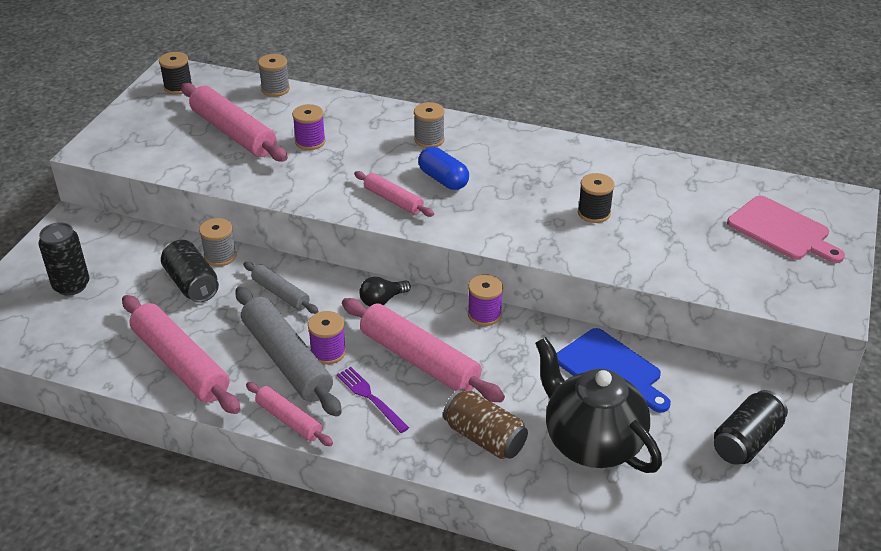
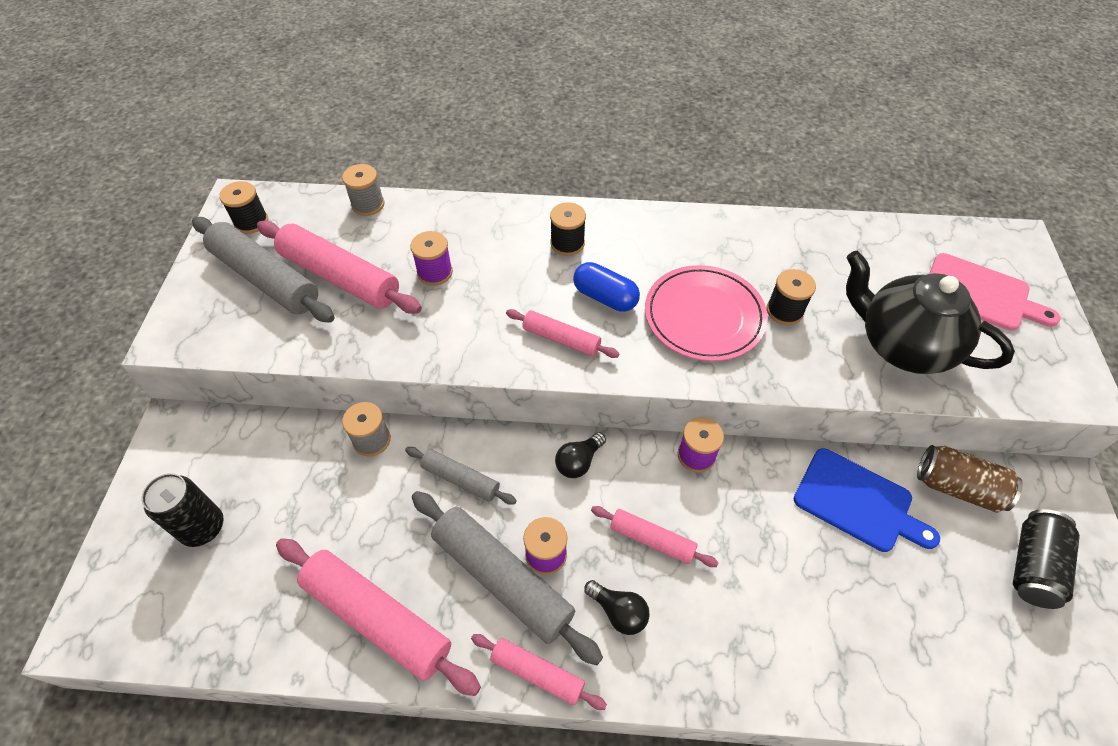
camera: 15 degrees left, 15 degrees up
(175, 125) = (265, 278): none -> grey rolling pin
(192, 284) = (351, 489): black can -> none
(370, 397) = (618, 612): purple fork -> black light bulb
(419, 360) = (651, 539): pink rolling pin -> pink rolling pin, size x0.55
(429, 139) = (567, 243): grey spool -> black spool
(484, 437) = (767, 638): brown can -> brown can (957, 487)
(521, 205) = (704, 316): none -> pink plate
(591, 442) = (881, 612): black teapot -> black teapot (901, 345)

